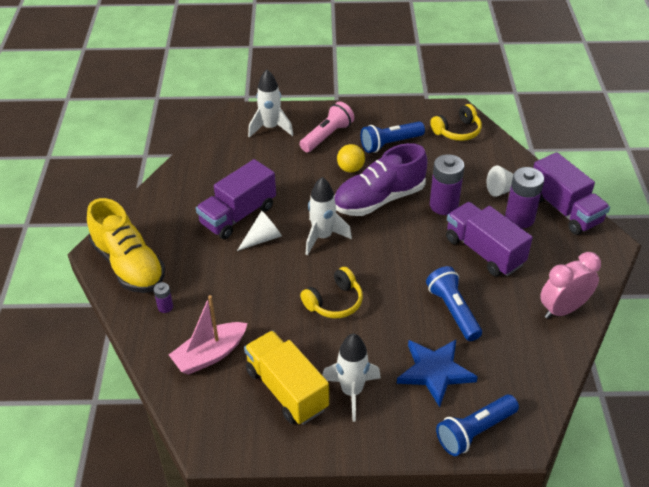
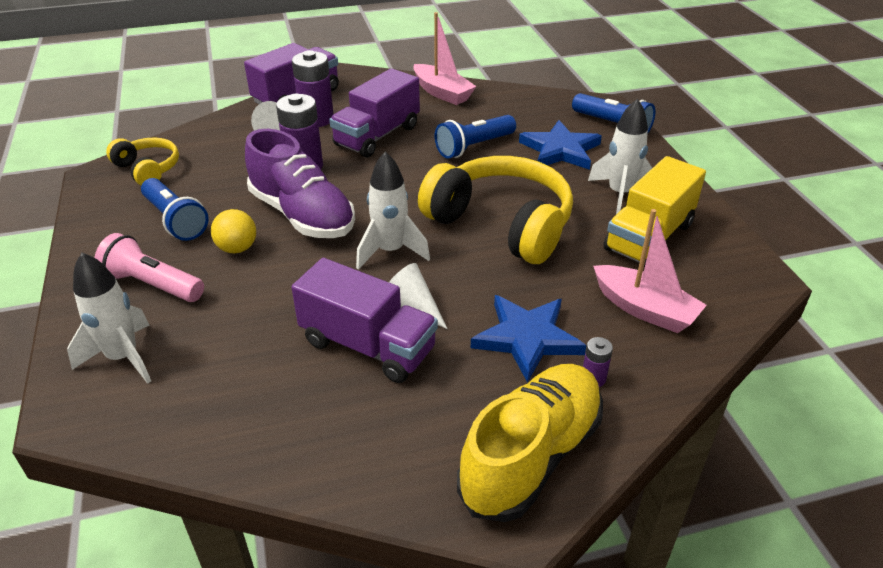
camera: 105 degrees left, 5 degrees down
(212, 285) = (527, 338): none -> blue star
(334, 302) = (501, 224): yellow headphones -> yellow headphones, size x1.92
(563, 309) = (442, 93): pink clock -> pink boat

